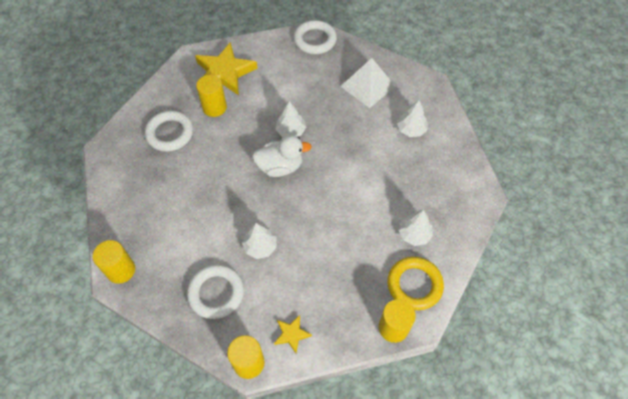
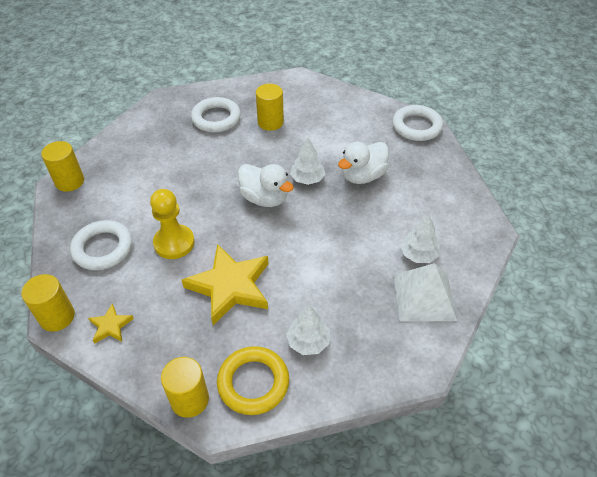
camera: 45 degrees right, 10 degrees down
(225, 73) = (309, 104): yellow star -> yellow star (230, 286)
(260, 247) = (174, 243): white tree -> yellow pawn
(322, 102) = (362, 176): none -> white duck
(368, 86) = (421, 191): white pyramid -> white pyramid (424, 297)

